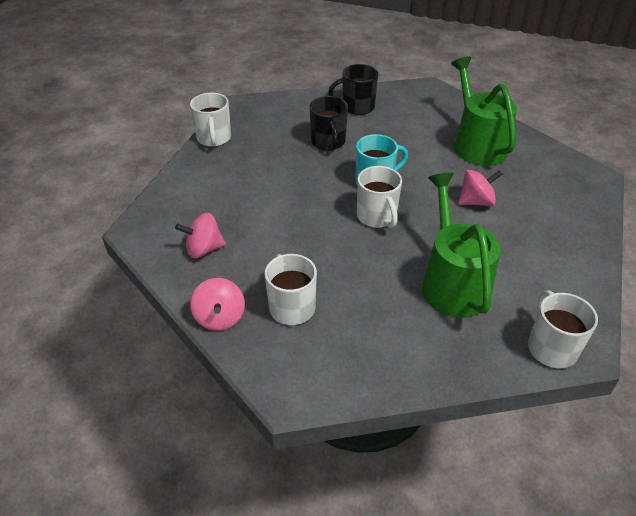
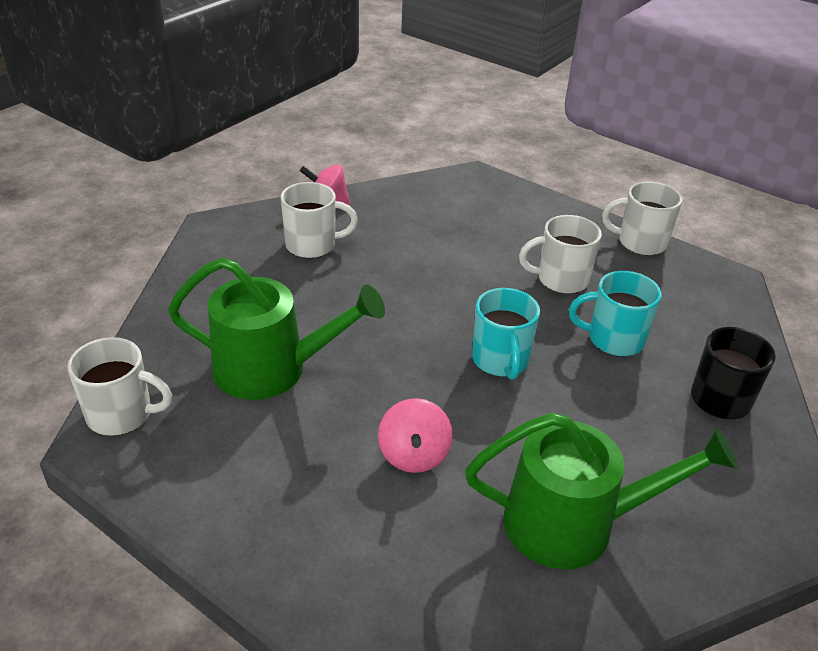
camera: 105 degrees right, 5 degrees down
(204, 249) = (426, 208): pink spinning top -> none
(328, 142) = (614, 339): black mug -> turquoise mug
(377, 217) = (423, 341): white mug -> white mug (560, 279)

